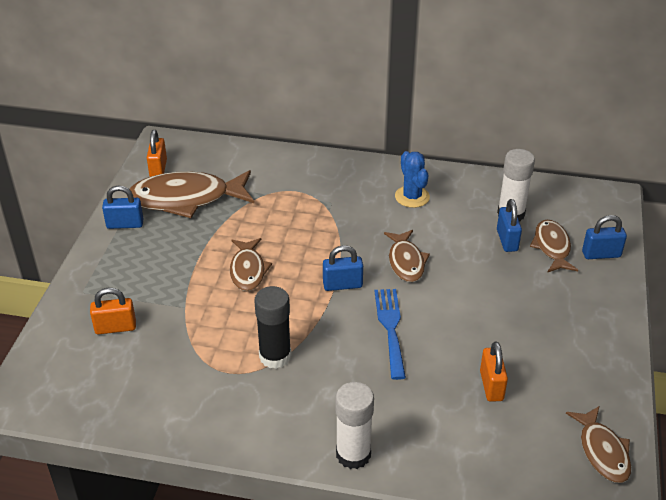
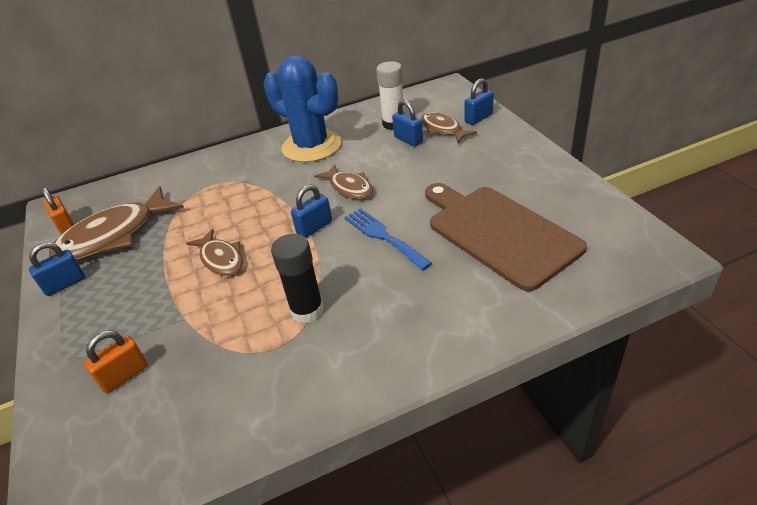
camera: 30 degrees left, 0 degrees up
(353, 454) = (450, 345): white glue stick -> none
(412, 197) = (311, 146): blue cactus -> blue cactus, size x1.93
(491, 386) = (499, 233): orange padlock -> brown cutting board
(602, 451) = (619, 230): brown fish -> none

